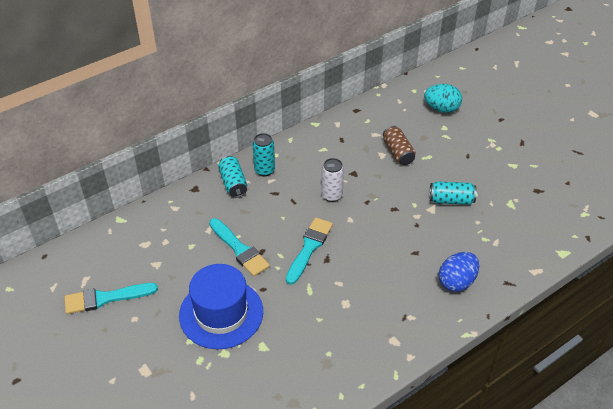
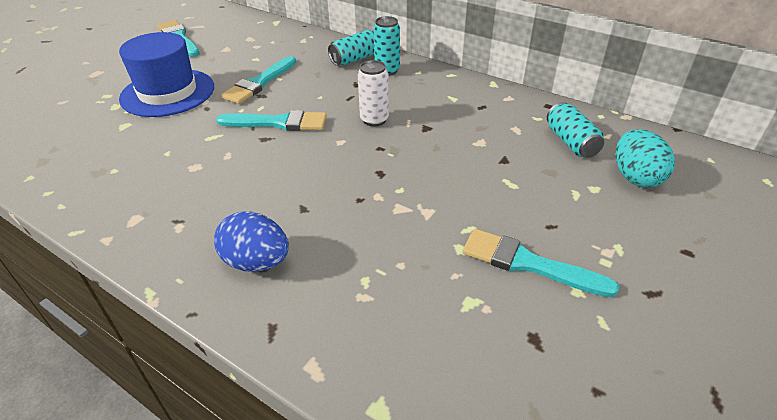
camera: 70 degrees right, 5 degrees down
(398, 152) = (495, 154): brown can -> none
(451, 200) = (431, 225): turquoise can -> turquoise can (571, 142)
(492, 174) = (528, 263): none -> turquoise brush

